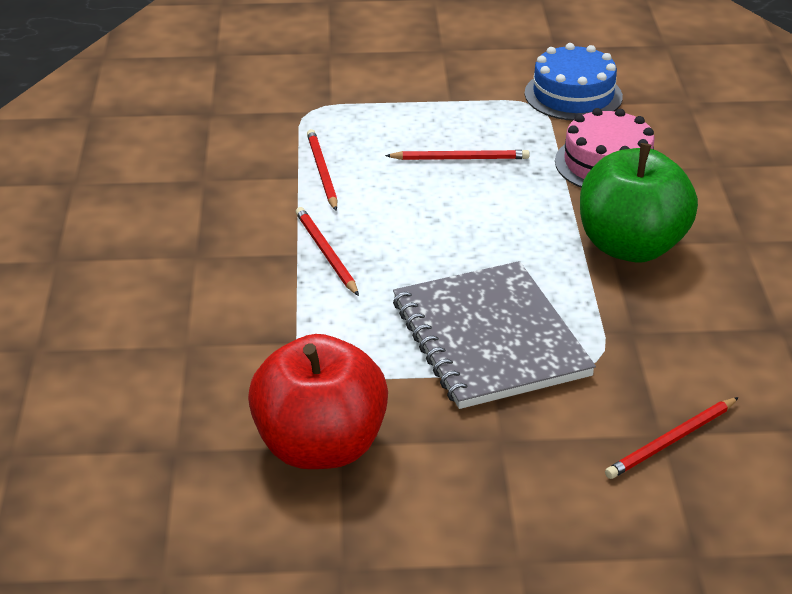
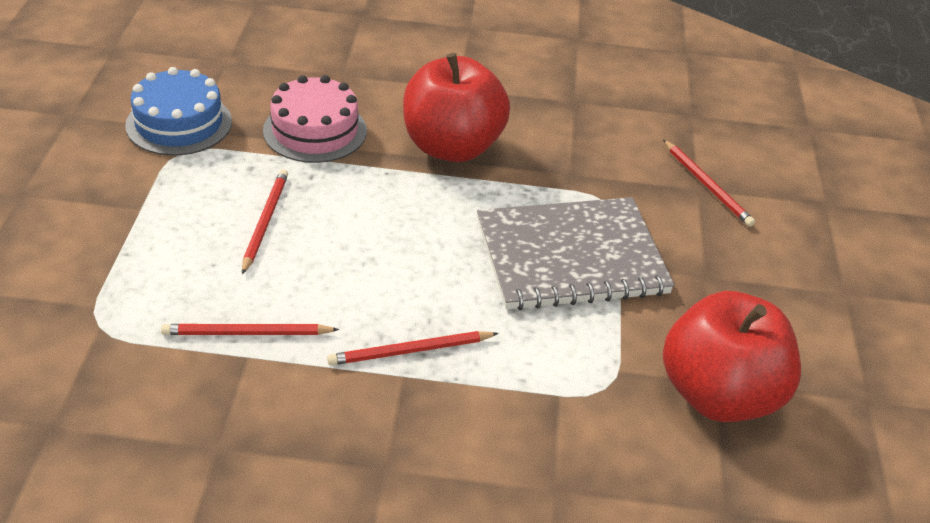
camera: 85 degrees left, 5 degrees up
(631, 246) = (452, 147): green apple -> red apple

